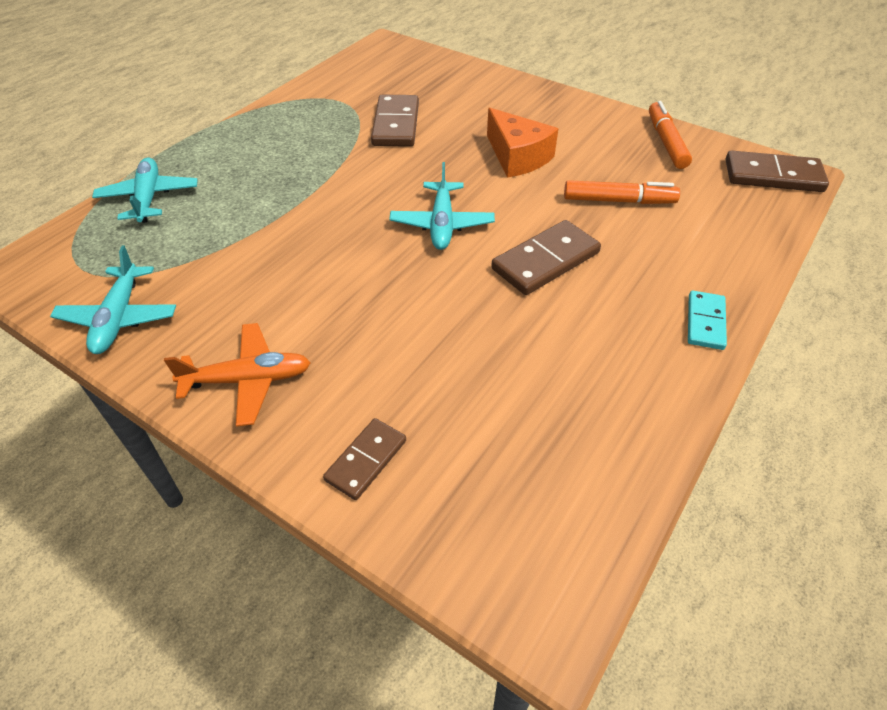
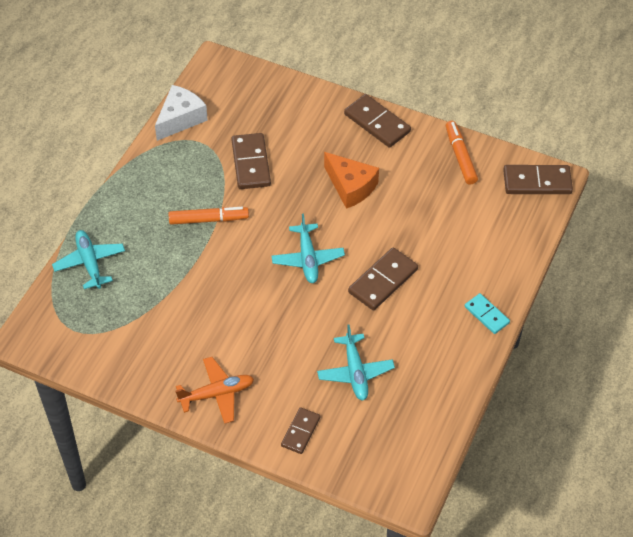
camera: 10 degrees left, 5 degrees up
(119, 318) = (117, 363): turquoise plane -> turquoise plane (355, 372)
(327, 81) = (180, 119): none -> white cheese
(561, 104) = (377, 123): none -> brown domino
(618, 201) = (428, 221): orange marker -> orange marker (208, 219)
(705, 322) = (486, 315): turquoise domino -> turquoise domino turned 45 degrees counterclockwise

